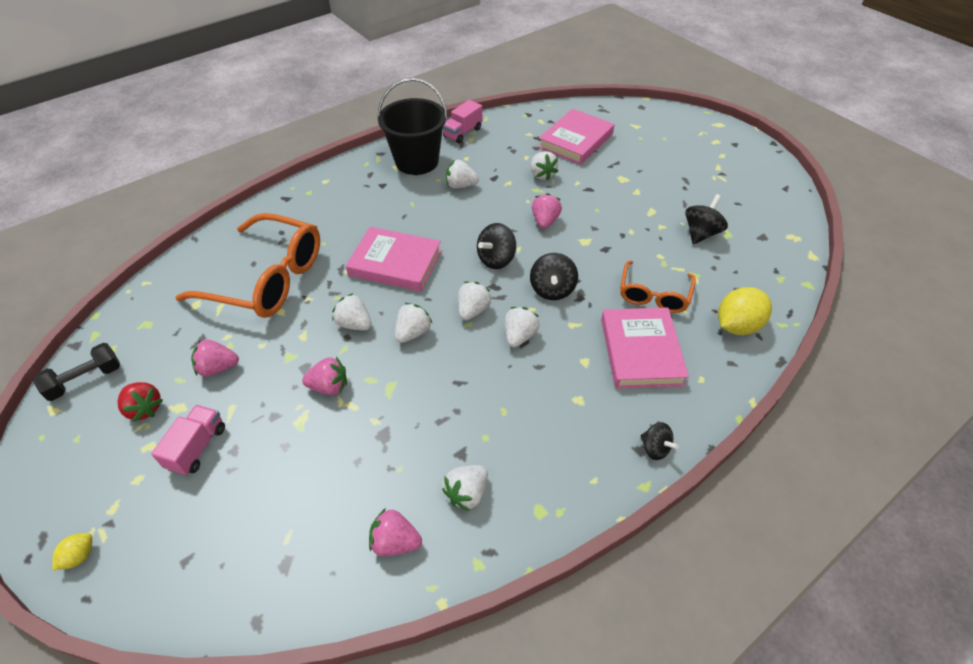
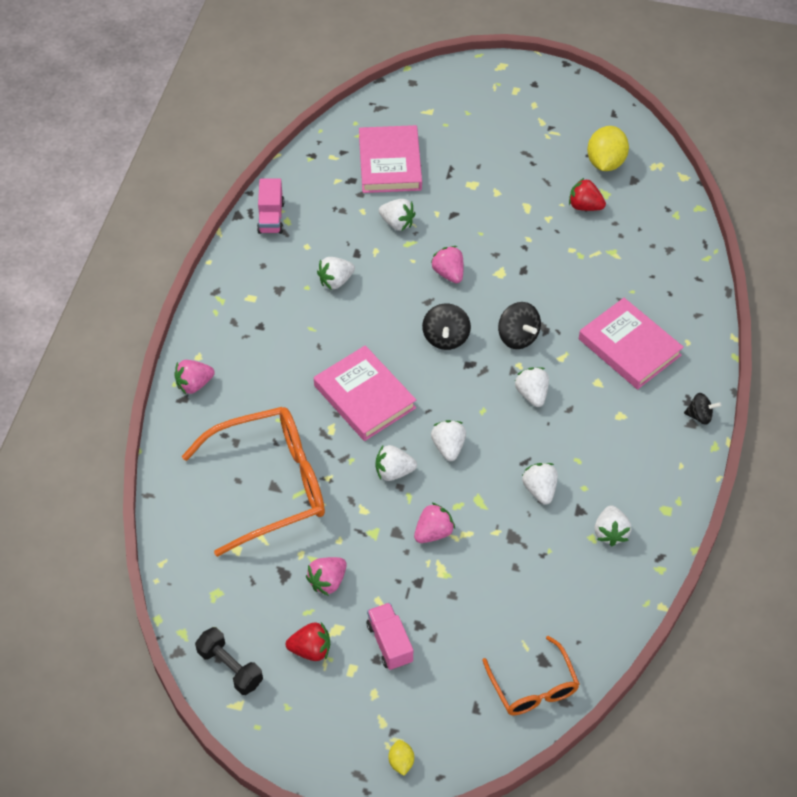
camera: 40 degrees left, 5 degrees up
(85, 380) = (230, 667): black dumbbell -> black dumbbell turned 60 degrees counterclockwise
(395, 263) = (364, 397): pink book -> pink book turned 75 degrees clockwise
(395, 542) = (597, 595): pink strawberry -> pink strawberry (194, 384)
(417, 161) = (263, 279): black bucket -> none
(473, 310) = (474, 396): white strawberry -> white strawberry (539, 490)
(654, 295) = (597, 291): orange glasses -> orange glasses (533, 687)
(701, 233) = (584, 206): black spinning top -> red strawberry
(737, 326) = (677, 280): yellow lemon -> yellow lemon (605, 162)

